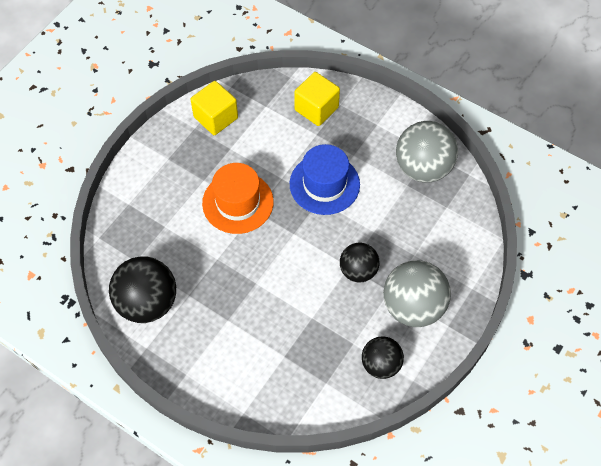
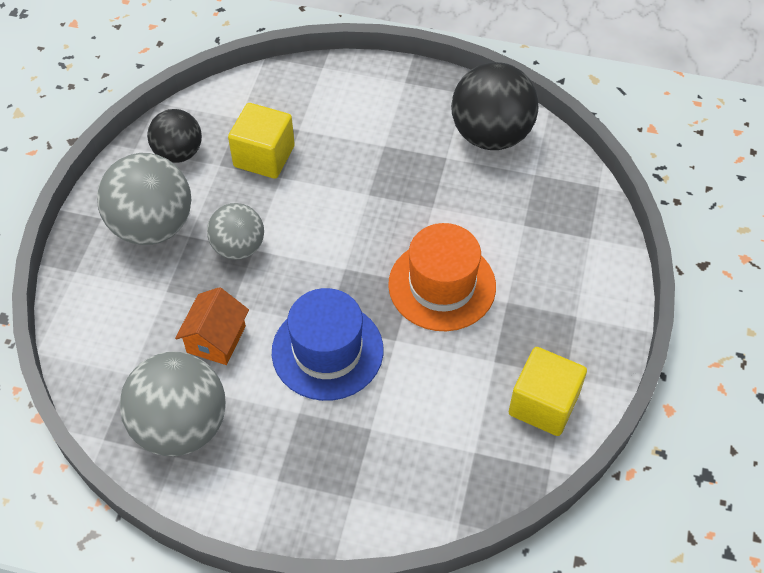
camera: 160 degrees right, 5 degrees down
(316, 108) = (389, 475): yellow cube -> yellow cube (264, 156)
(358, 271) = (238, 247): black ball -> grey ball
(389, 212) = (216, 339): none -> orange house

